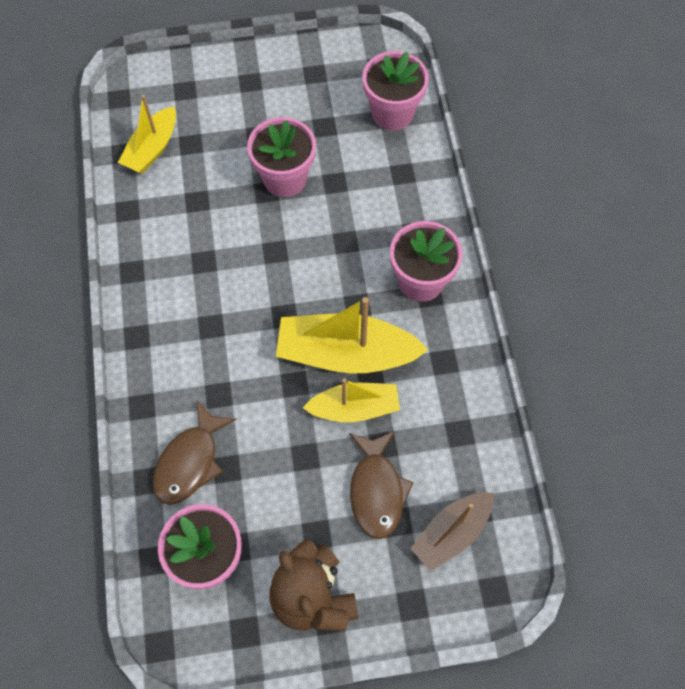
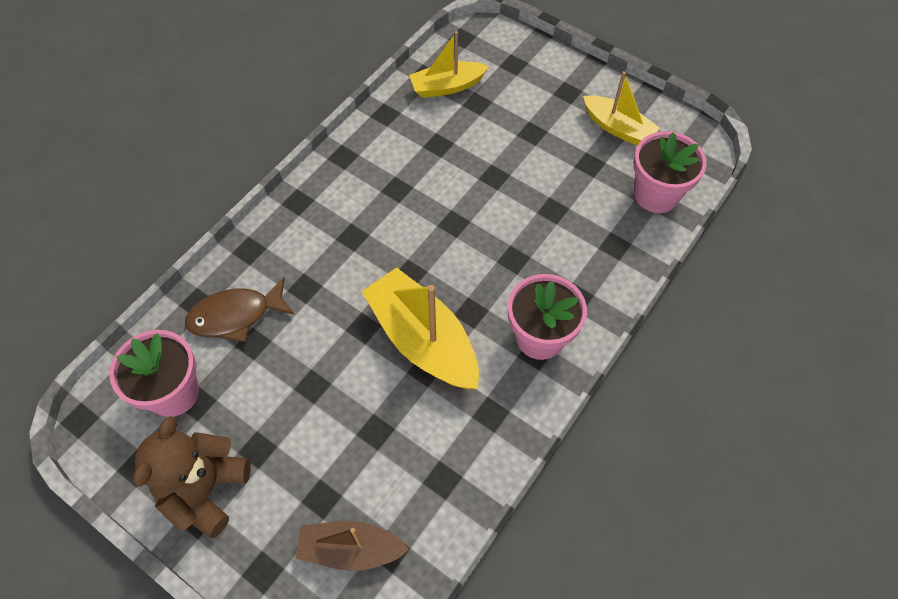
camera: 45 degrees right, 5 degrees down
(285, 178) = (518, 178): pink flower pot -> none
(354, 408) = (385, 385): yellow boat -> yellow boat (617, 128)
(376, 490) = (333, 460): brown fish -> none

